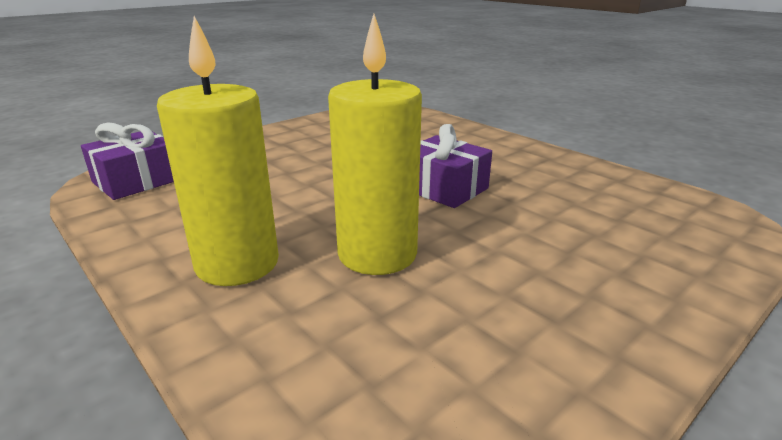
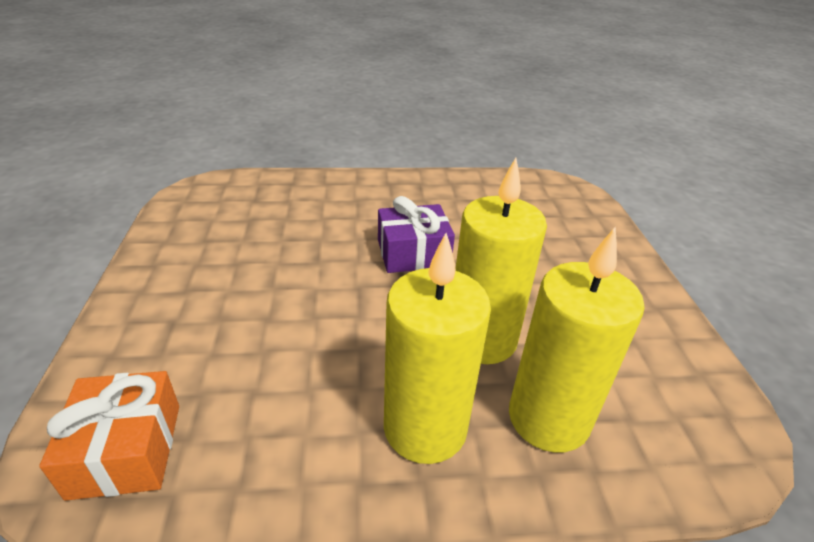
camera: 55 degrees left, 10 degrees up
(137, 181) = (126, 449): purple gift -> orange gift
(311, 324) = (548, 418): none -> yellow candle

